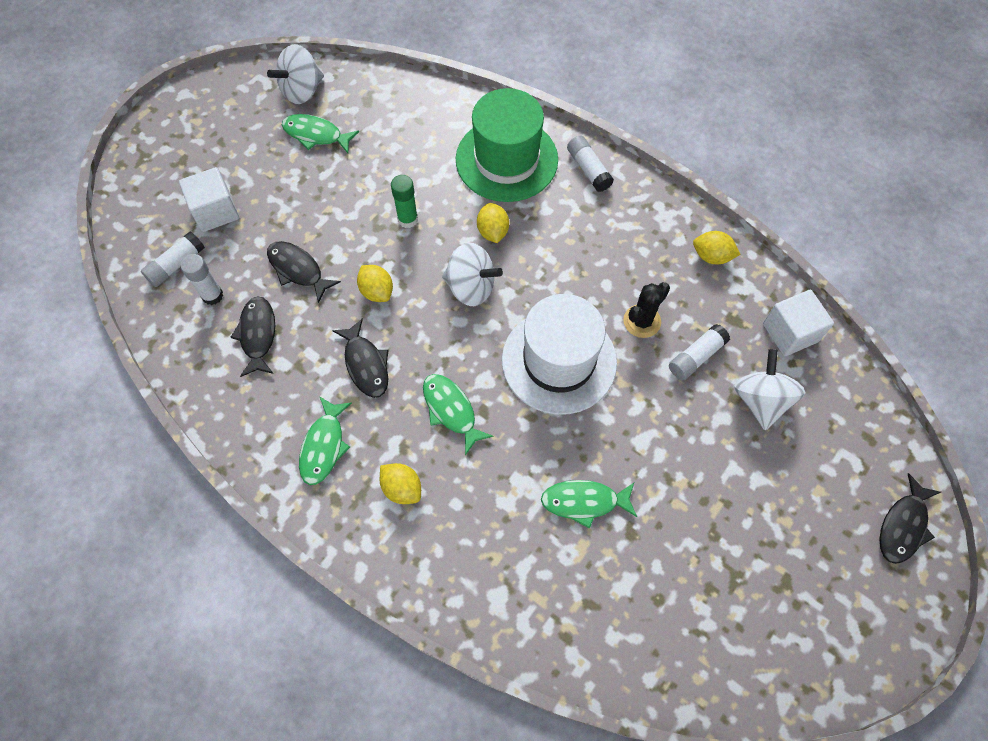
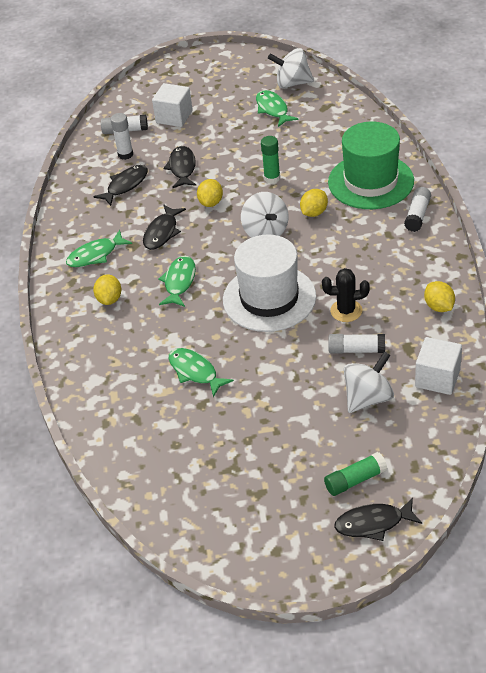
camera: 50 degrees right, 20 degrees down
(843, 495) = (355, 480): none -> green glue stick

